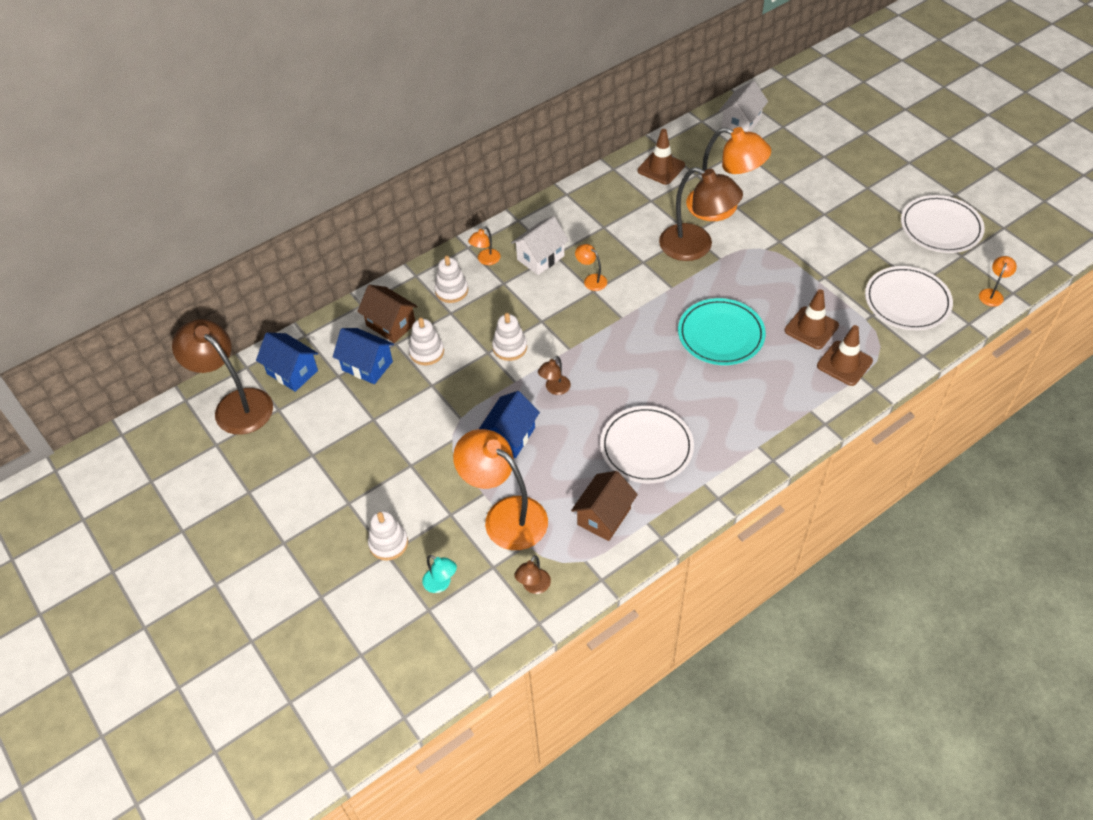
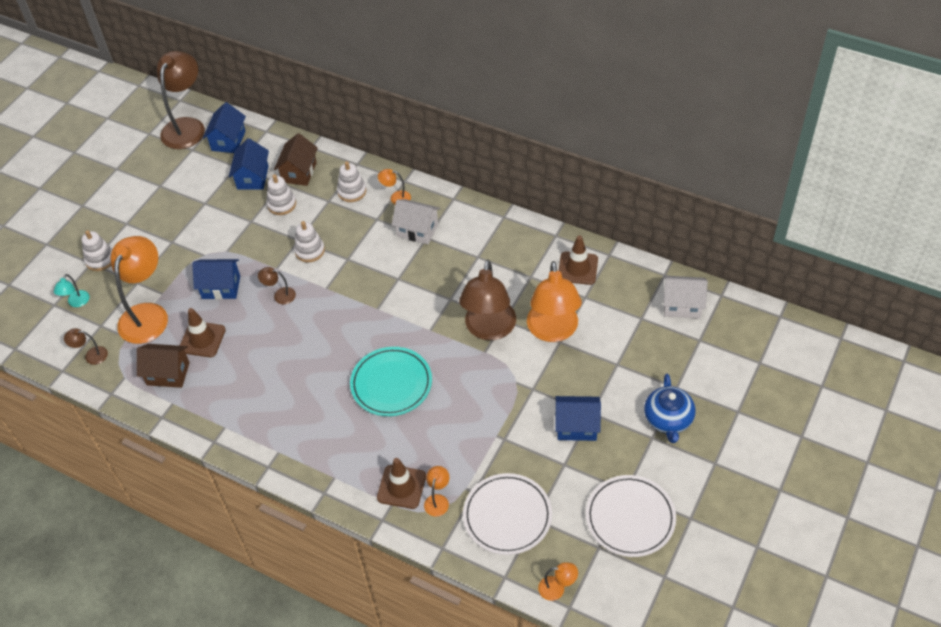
camera: 65 degrees right, 0 degrees up
(591, 280) = (410, 272): orange lamp -> orange lamp (438, 500)
(646, 447) = (246, 376): white plate -> none
(811, 328) = (433, 448): brown traffic cone -> brown traffic cone (202, 339)
(834, 227) = (576, 426): none -> blue house
(854, 172) = (668, 420): none -> blue teapot

